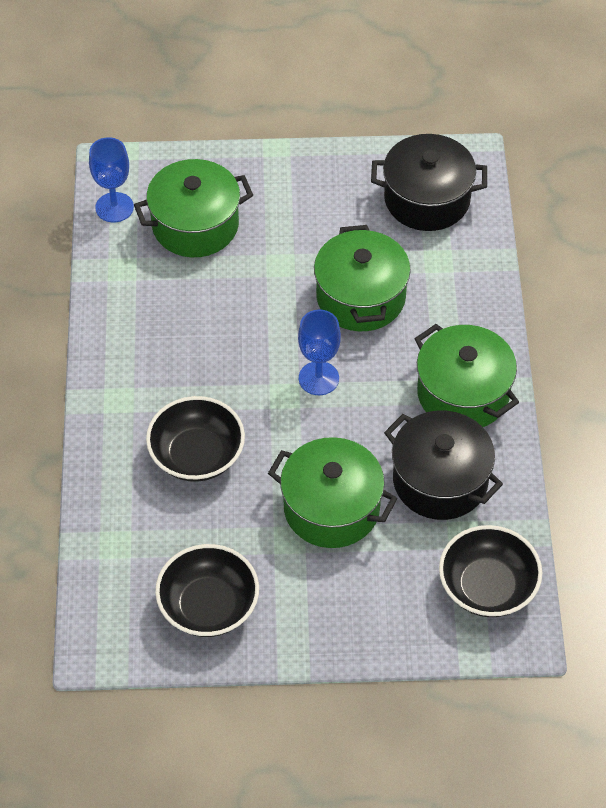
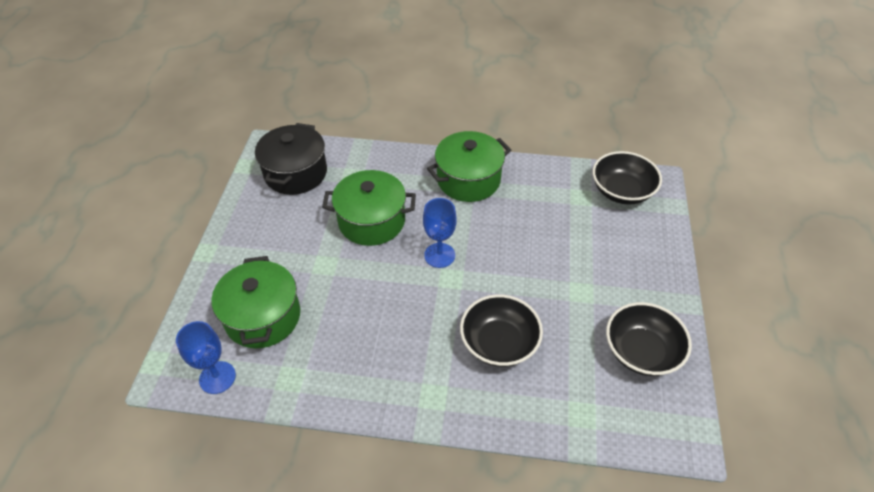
camera: 80 degrees left, 5 degrees down
(331, 508) = (556, 263): green pot -> none
(440, 481) = (538, 202): black pot -> none

